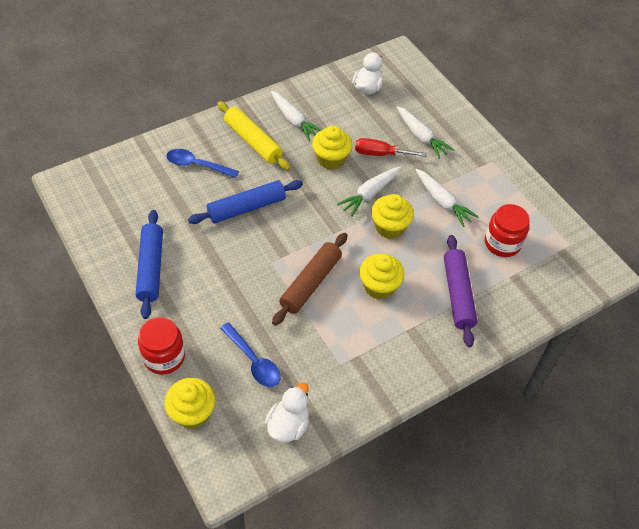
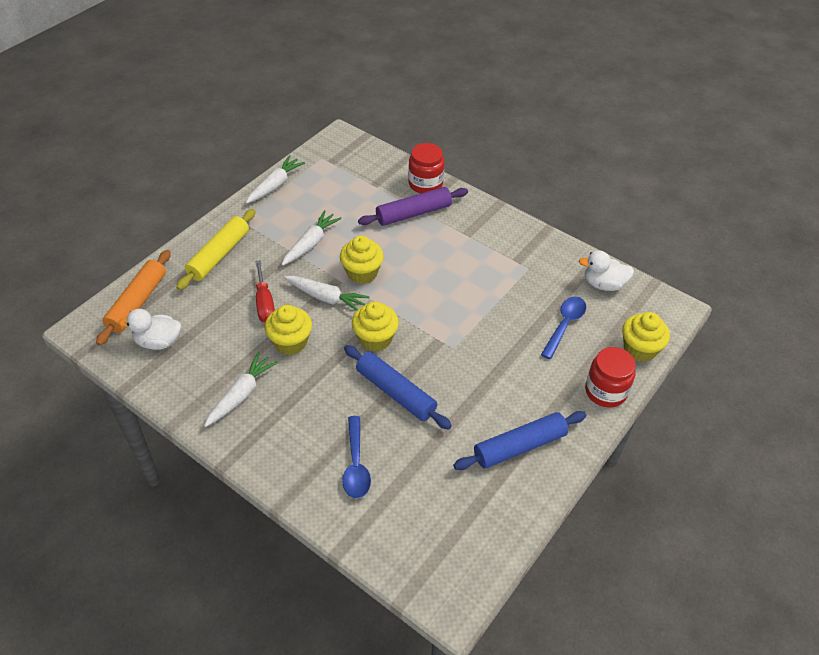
camera: 110 degrees left, 5 degrees down
(253, 141) = (292, 423): yellow rolling pin -> yellow rolling pin (219, 255)
(310, 283) = (460, 311): brown rolling pin -> none
(379, 286) = (435, 263): yellow cupcake -> yellow cupcake (375, 339)
(413, 84) = (137, 303): none -> orange rolling pin
(421, 137) = (225, 277): white carrot -> white carrot (275, 185)
(502, 243) = (341, 197): red jar -> red jar (425, 184)

